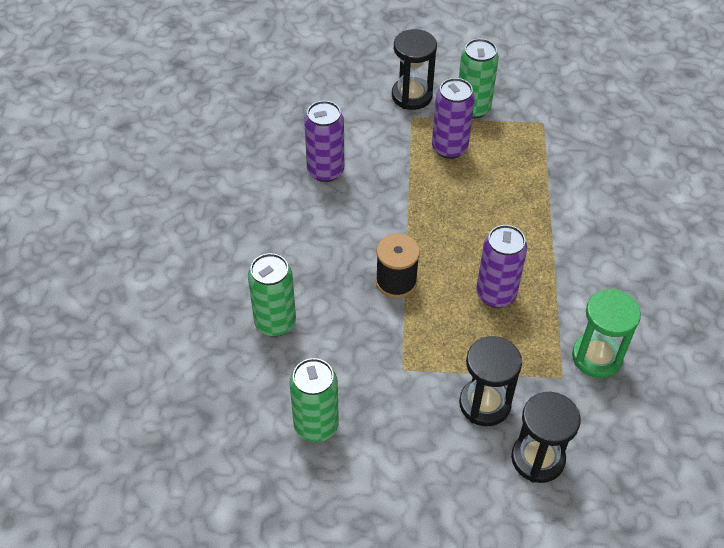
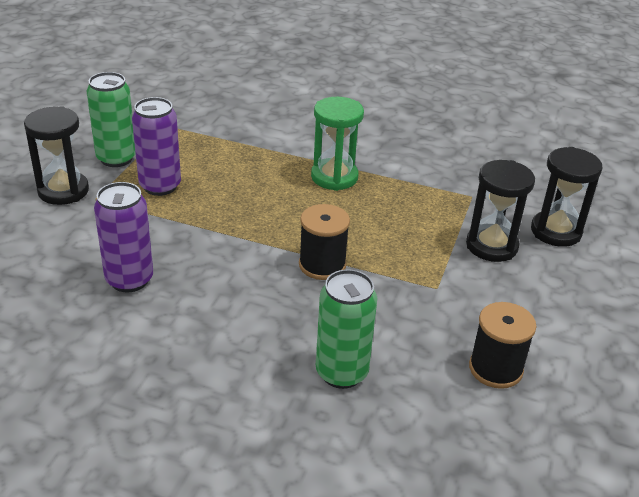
camera: 75 degrees left, 15 degrees down
(316, 425) = (495, 369): green can -> black spool
(496, 294) = (366, 207): purple can -> none
(596, 357) = (456, 173): green hourglass -> green hourglass (334, 177)

